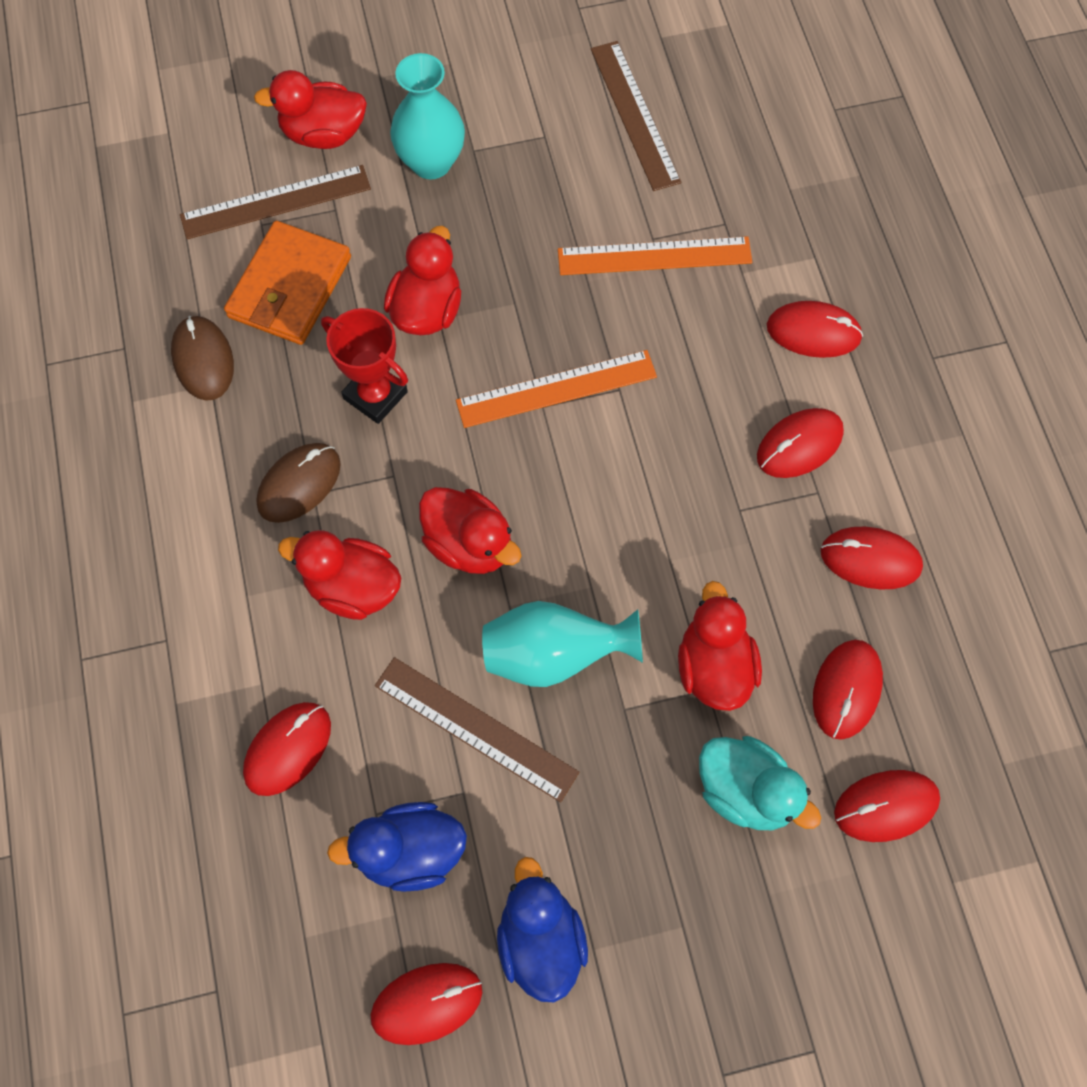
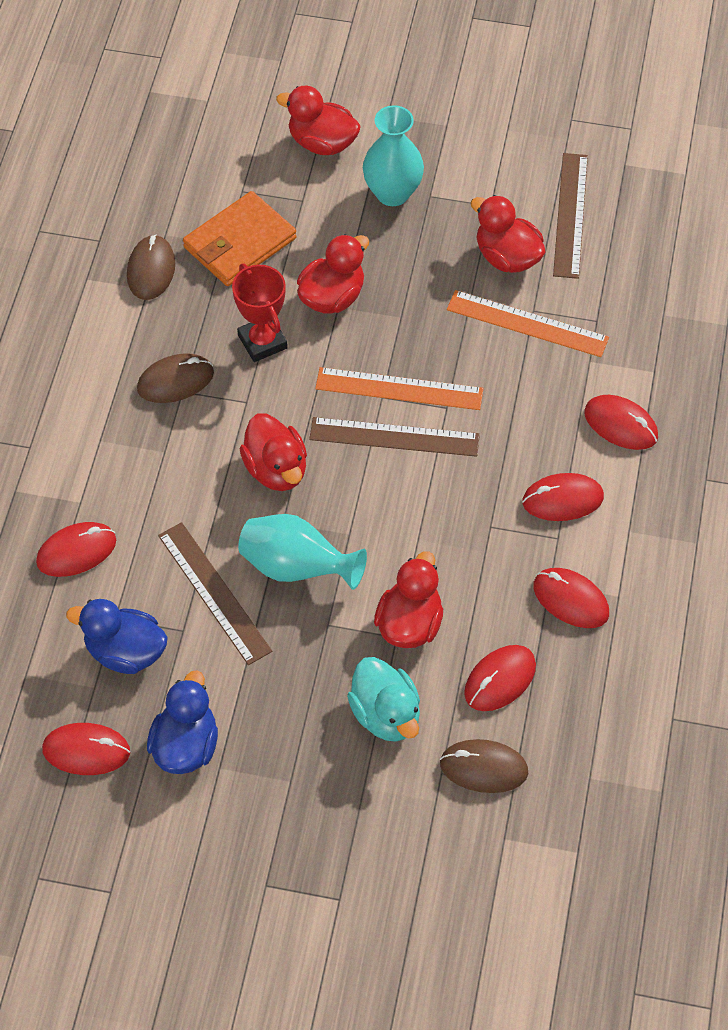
camera: 25 degrees right, 10 degrees down
(276, 202) = (261, 179): brown ruler -> brown ruler (394, 437)
(352, 587) = (177, 465): red duck -> red duck (507, 257)
(886, 806) = (483, 768): red mouse -> brown mouse

